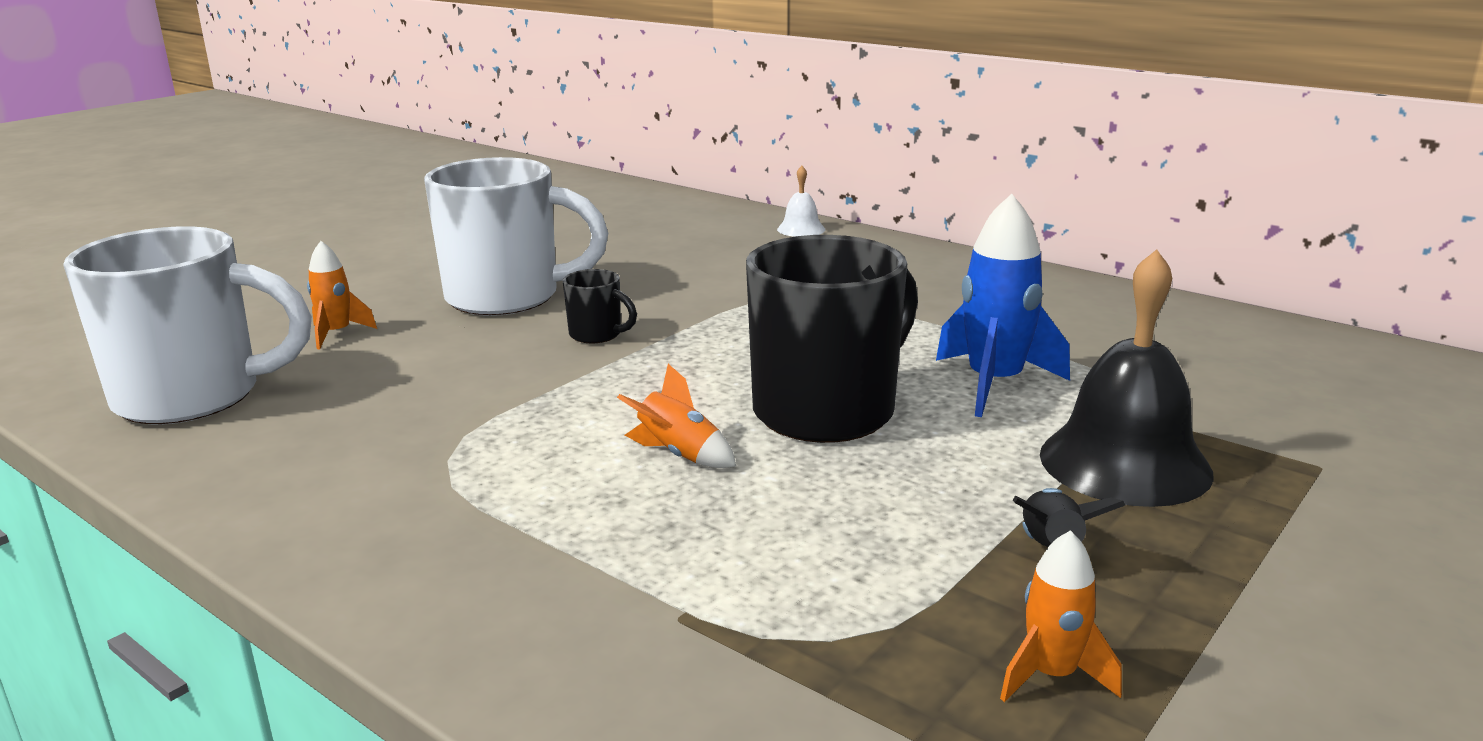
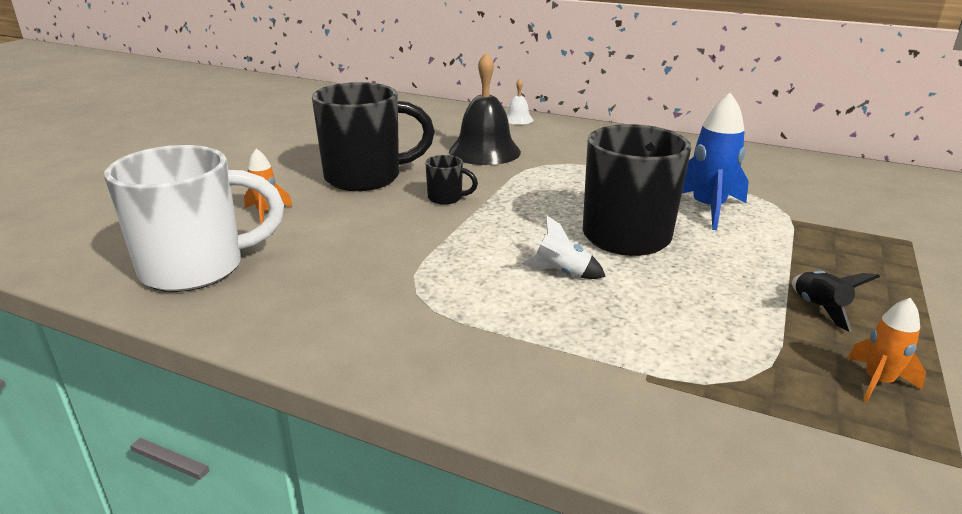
camera: 15 degrees left, 5 degrees up
(508, 298) = (366, 178): white mug -> black mug
(678, 454) = (561, 273): orange rocket -> white rocket
(1125, 463) = (813, 249): black bell -> black bell (484, 151)

